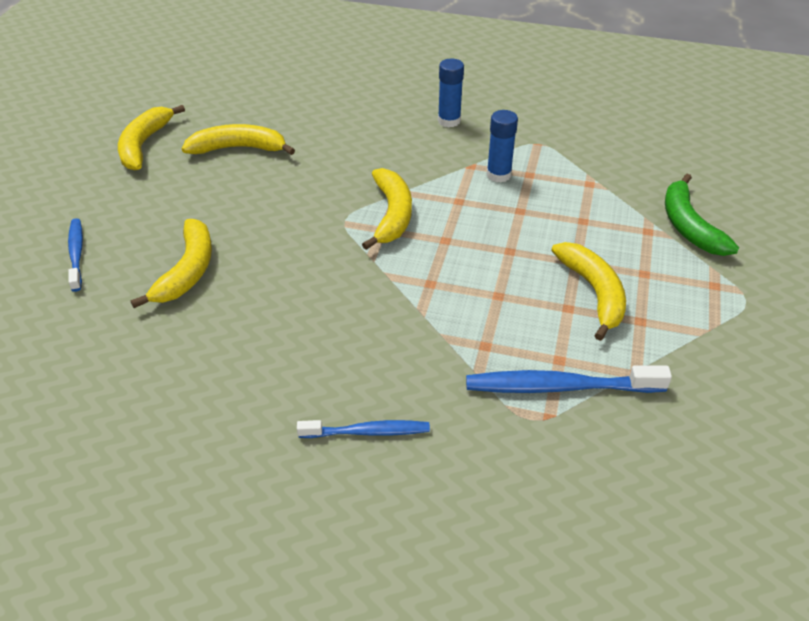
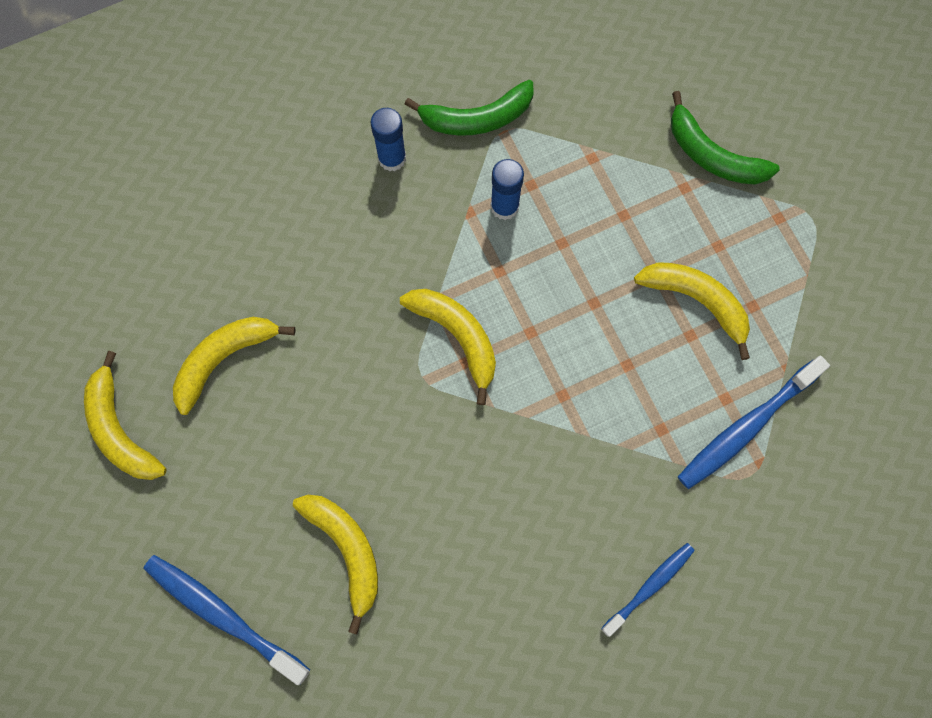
camera: 40 degrees left, 30 degrees up
(76, 254) = (223, 615): blue toothbrush -> blue toothbrush, size x1.59
(526, 130) = (477, 118): none -> green banana

